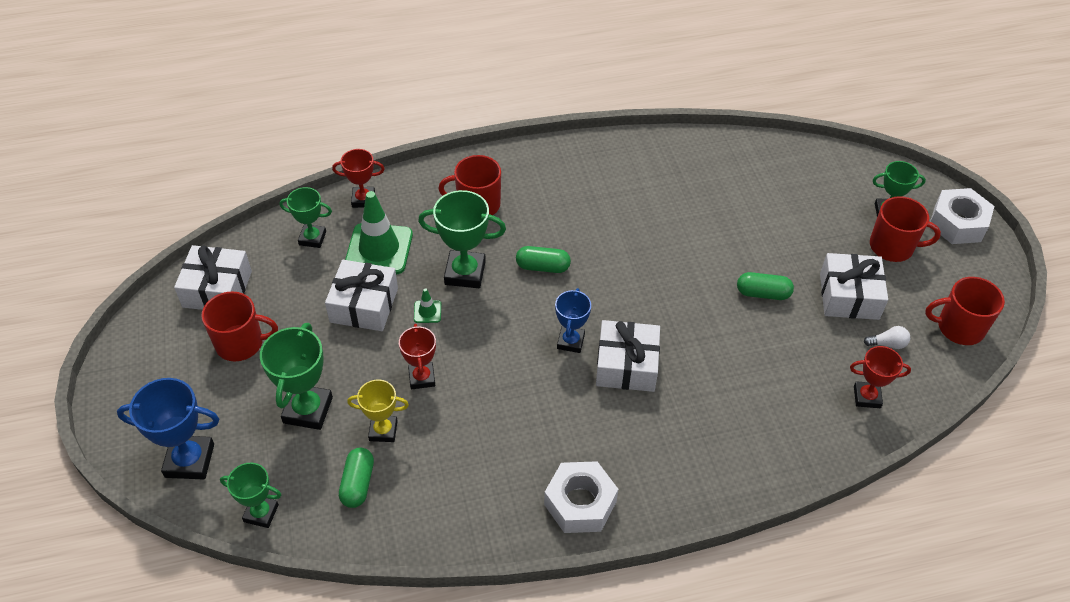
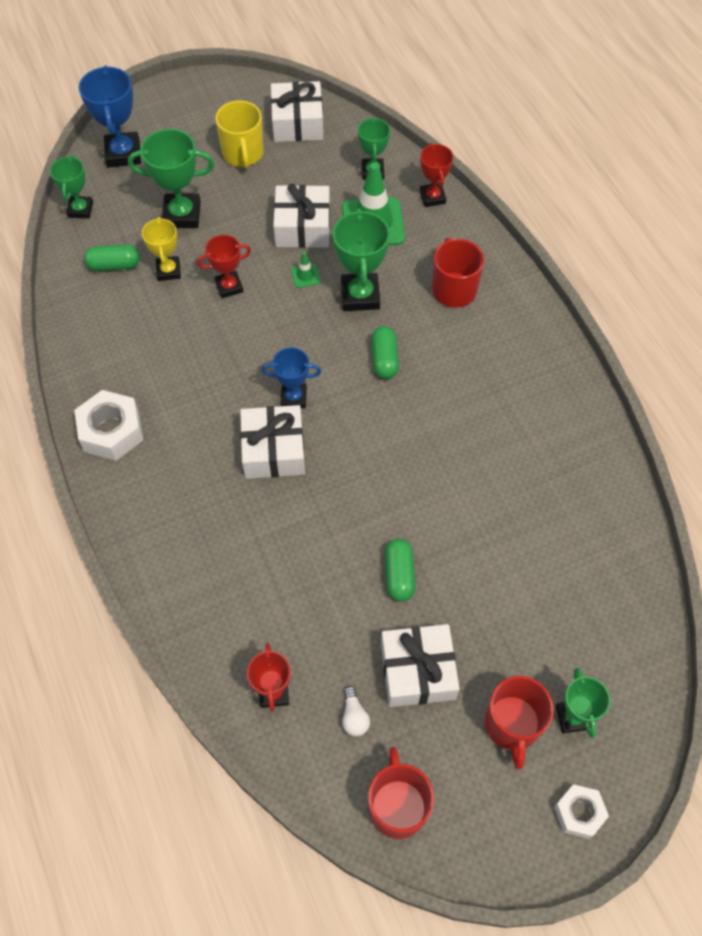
camera: 80 degrees right, 10 degrees up
(241, 343) = (243, 153): red mug -> yellow mug
(957, 223) = (579, 813): white nut -> white nut, size x0.62

